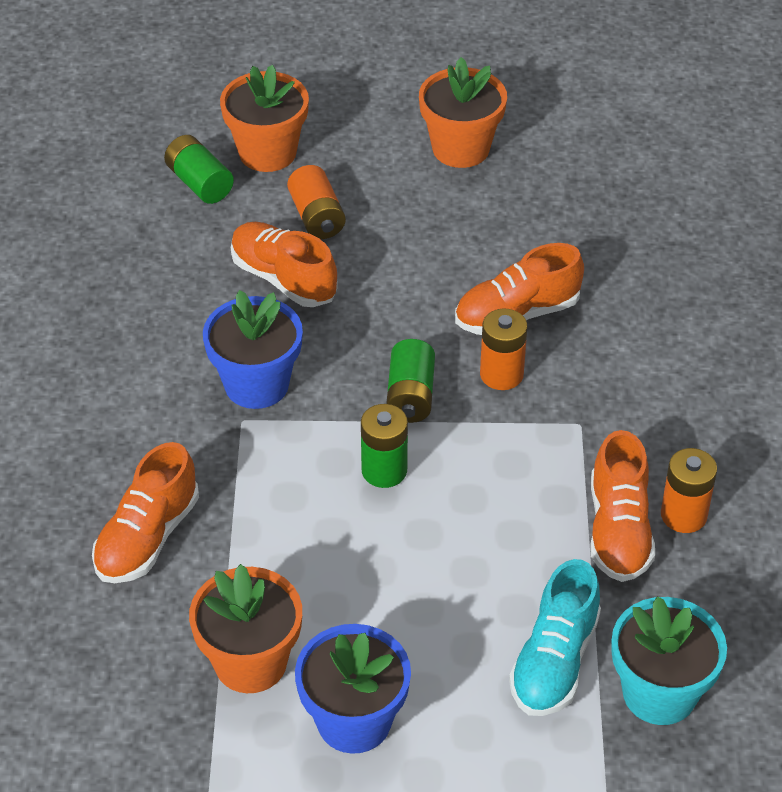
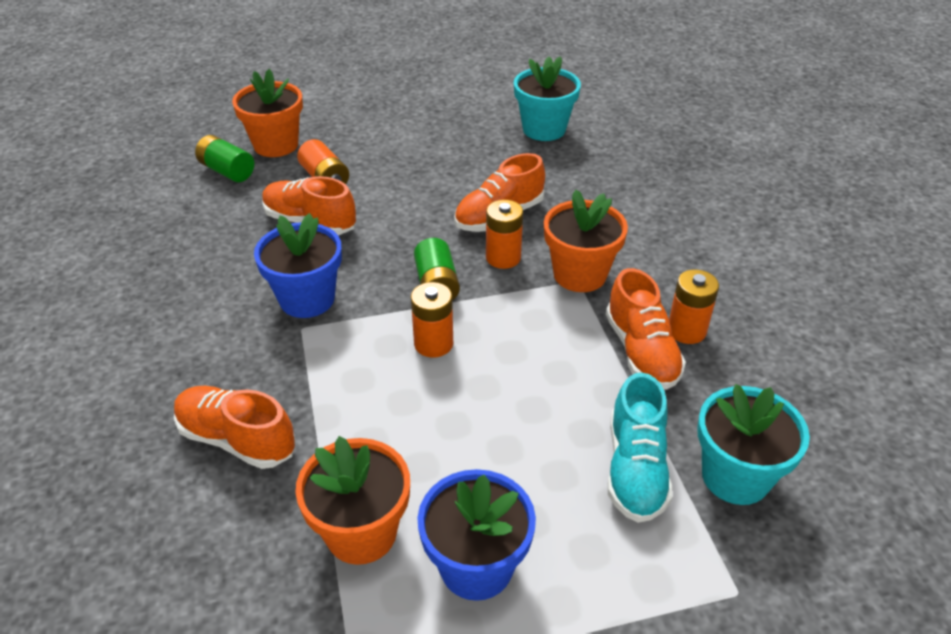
camera: 15 degrees left, 5 degrees down
(147, 537) = (237, 439): orange shoe -> orange shoe turned 105 degrees clockwise
(384, 470) = (433, 344): green battery -> orange battery
(461, 148) = (419, 122): orange flower pot -> orange flower pot (579, 274)
(623, 189) = (544, 129): none -> turquoise flower pot

